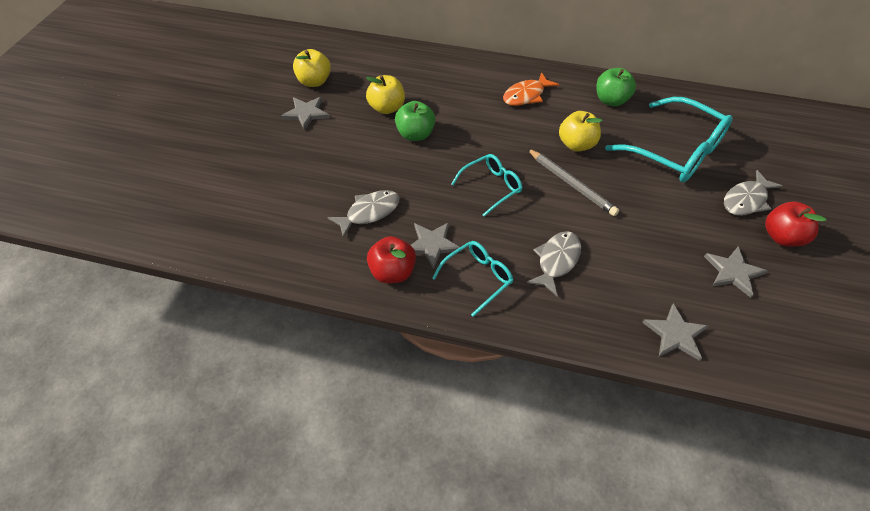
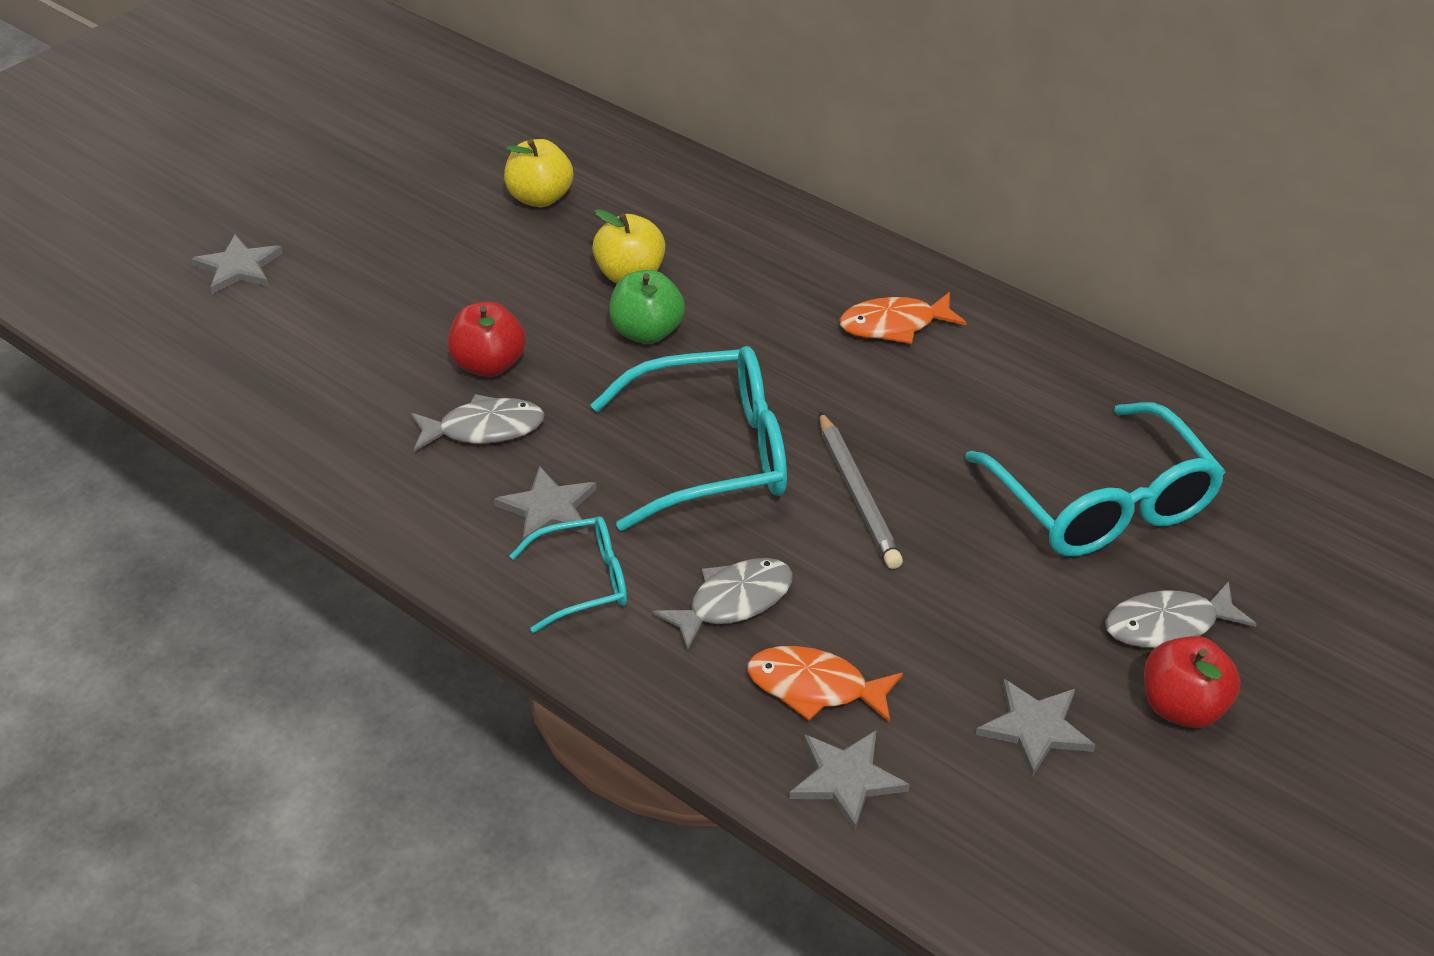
camera: 25 degrees right, 10 degrees down
(306, 113) = (491, 246): grey star -> grey star (238, 267)
(392, 272) = (457, 527): red apple -> red apple (489, 365)
(491, 187) = (713, 455): turquoise glasses -> turquoise glasses, size x1.84
(576, 144) = (920, 434): yellow apple -> none
(611, 100) = (1050, 380): green apple -> none
(626, 291) = (815, 688): none -> orange fish

